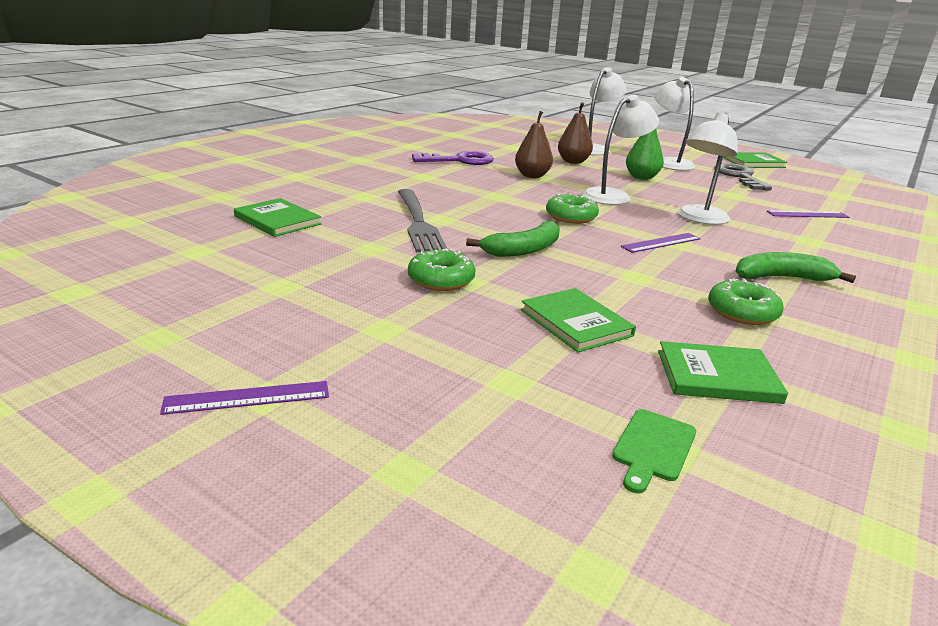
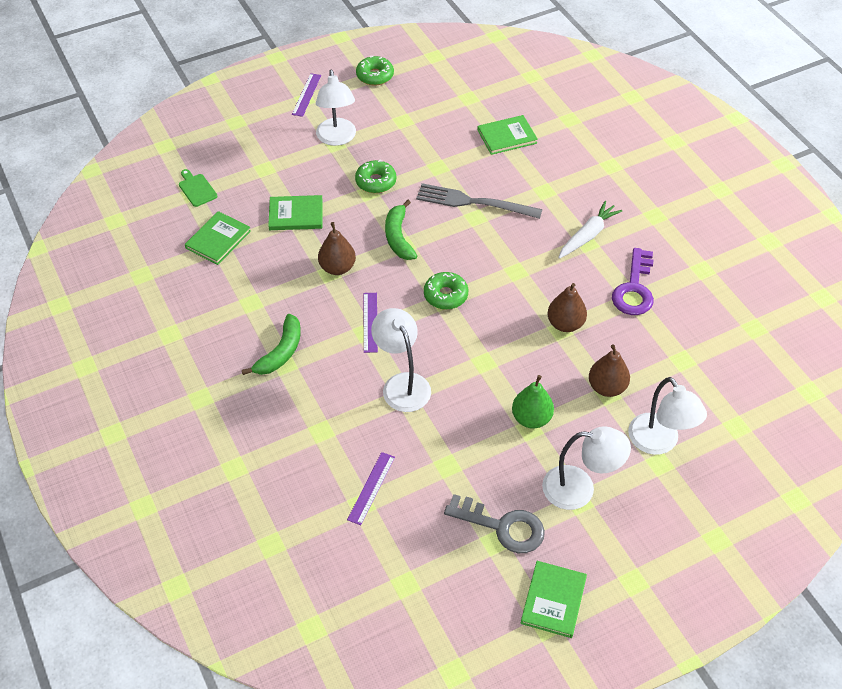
camera: 120 degrees right, 25 degrees up
(413, 177) = (588, 235): none -> white carrot
(613, 196) = (484, 356): white lamp -> white lamp (337, 138)
(621, 273) = (337, 268): none -> brown pear
(742, 312) = (258, 294): green donut -> green donut (375, 76)

